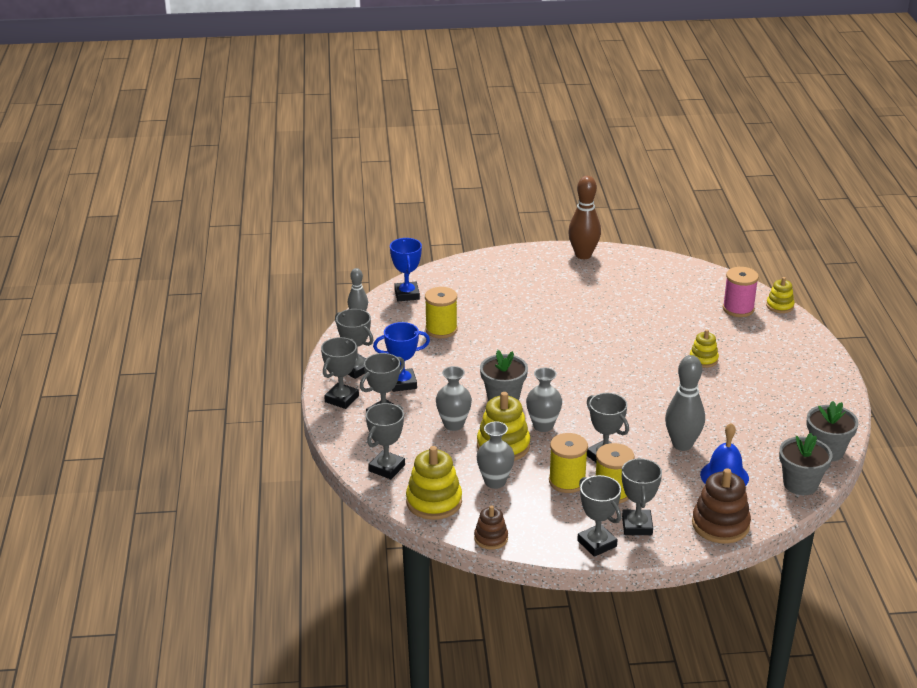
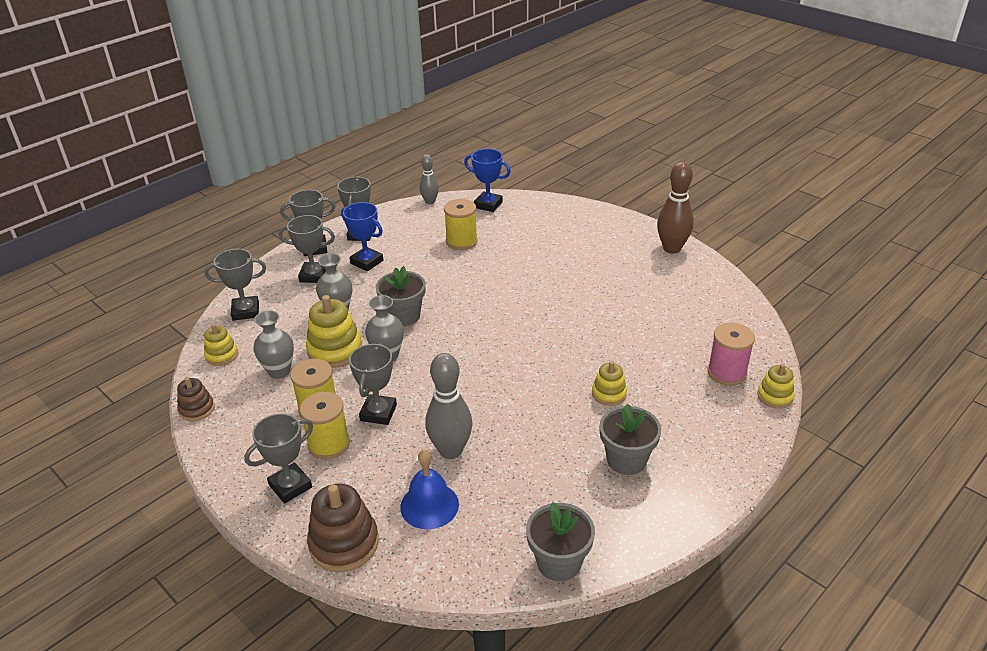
camera: 50 degrees right, 5 degrees up
(407, 294) = (488, 205): blue trophy -> blue trophy turned 75 degrees clockwise
(434, 502) = (222, 355): yellow stacking toy -> yellow stacking toy, size x0.59
(597, 543) = (241, 474): grey trophy -> none
(800, 484) = (475, 571): grey flower pot -> grey flower pot (626, 460)

